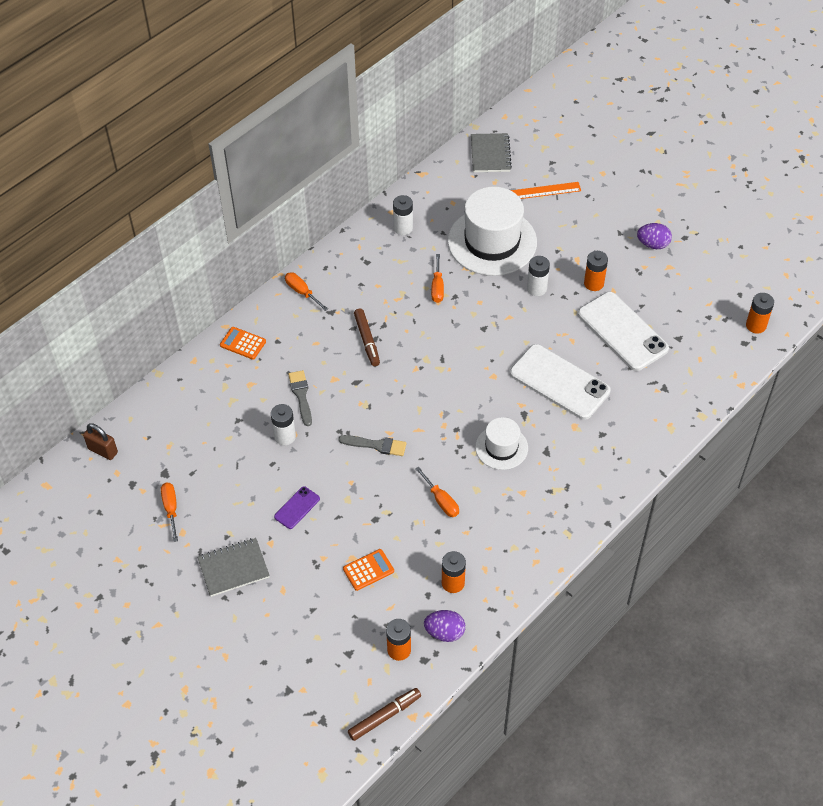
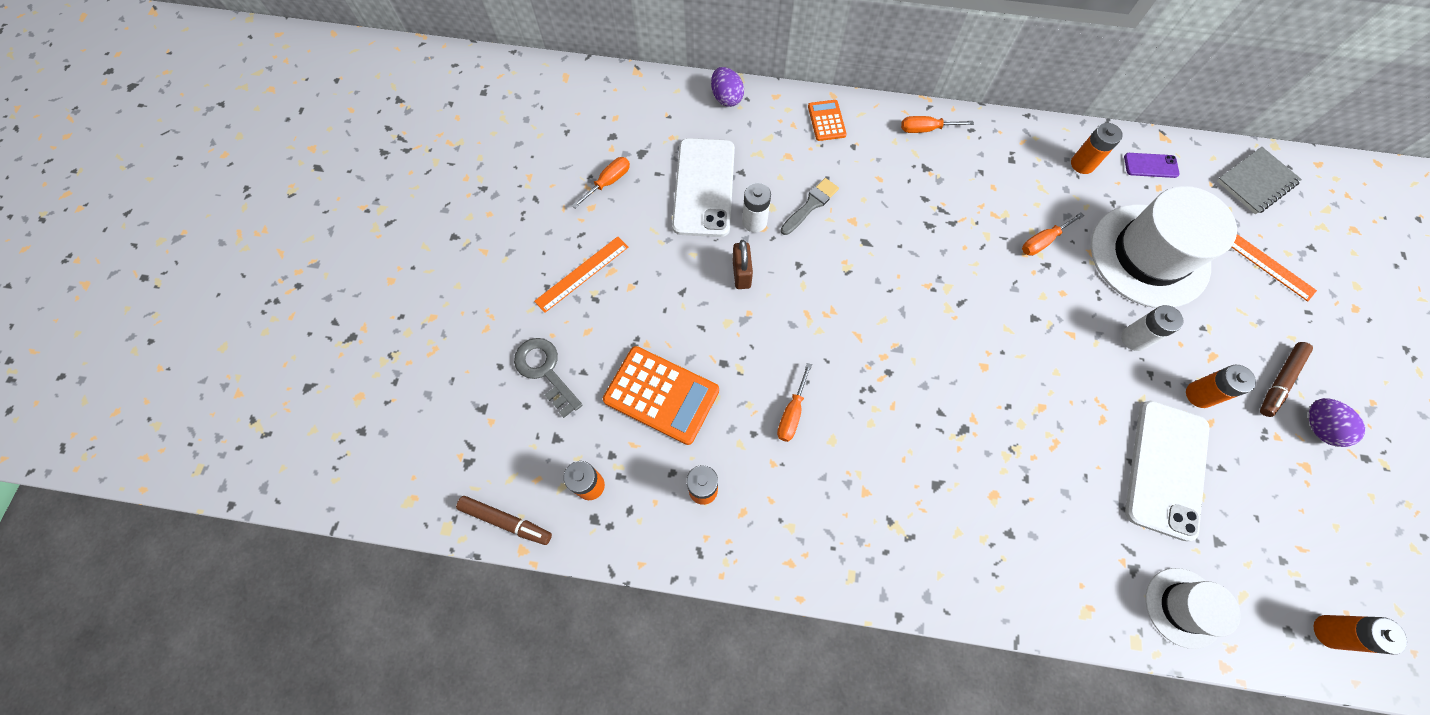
camera: 55 degrees right, 15 degrees up
(103, 451) = (629, 93): brown padlock -> brown padlock (741, 274)
(233, 568) = (582, 274): grey notebook -> orange ruler
(292, 633) = (545, 371): none -> grey key
(297, 508) = (684, 284): purple phone -> purple phone (1150, 165)
(302, 292) = (925, 129): orange screwdriver -> orange screwdriver turned 105 degrees counterclockwise
(367, 340) = (921, 220): brown marker -> brown marker (1279, 381)
(368, 570) = (661, 395): orange calculator -> orange calculator, size x1.88
(376, 445) = (808, 308): grey brush -> none
(403, 228) = (1082, 164): white battery -> orange battery
(444, 632) = (639, 519): purple egg -> purple egg (726, 98)
(501, 447) = (903, 433): white hat -> white hat (1183, 607)
(559, 382) = (1037, 441): white phone -> white phone (704, 187)

